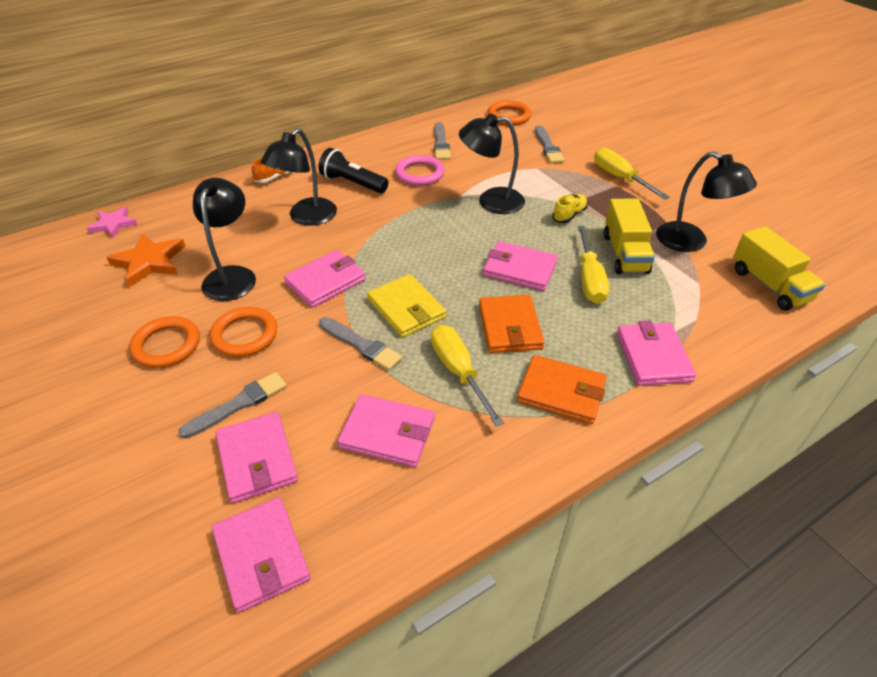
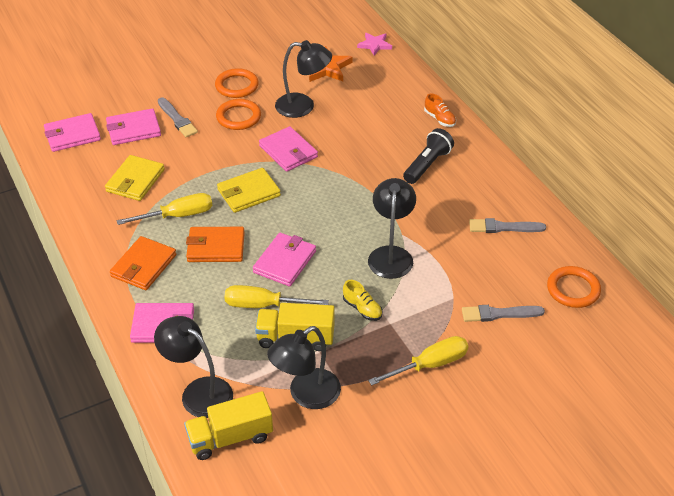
camera: 95 degrees right, 0 degrees up
(306, 217) = (374, 139): black lamp -> black lamp (198, 392)
(361, 345) = (216, 169): grey brush -> none
(388, 433) = (135, 181): pink wallet -> yellow wallet
(419, 173) = (443, 209): pink ring -> none

